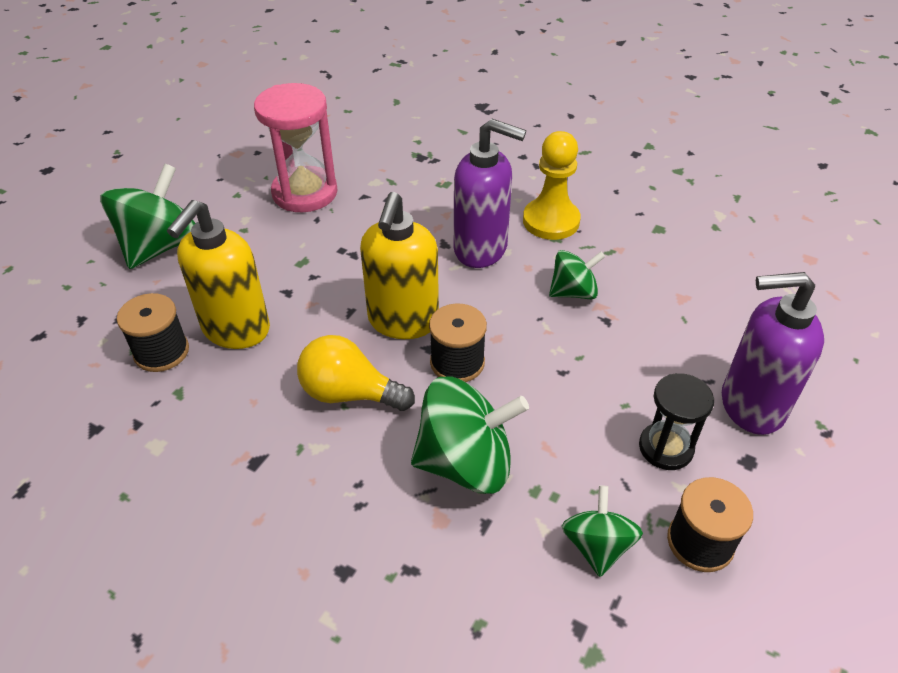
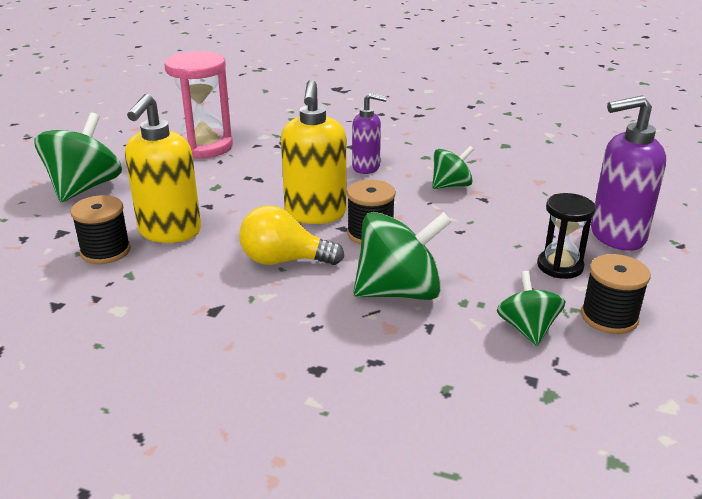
camera: 10 degrees left, 15 degrees down
(481, 249) = (366, 167): purple soap dispenser -> purple soap dispenser, size x0.62
(551, 221) = (417, 147): yellow pawn -> none

